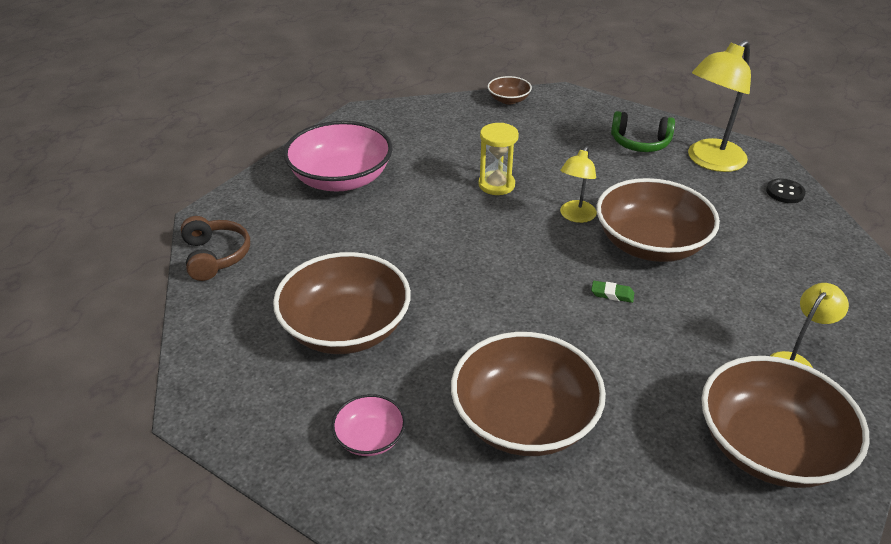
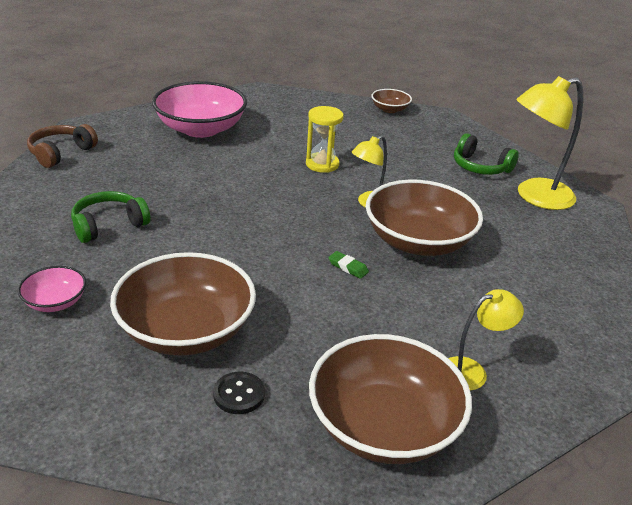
camera: 20 degrees right, 5 degrees down
(215, 256) = (61, 153): brown headphones -> brown headphones turned 150 degrees counterclockwise
(346, 328) = (109, 225): brown bowl -> green headphones
(785, 192) = (589, 239): black button -> black button (239, 394)

